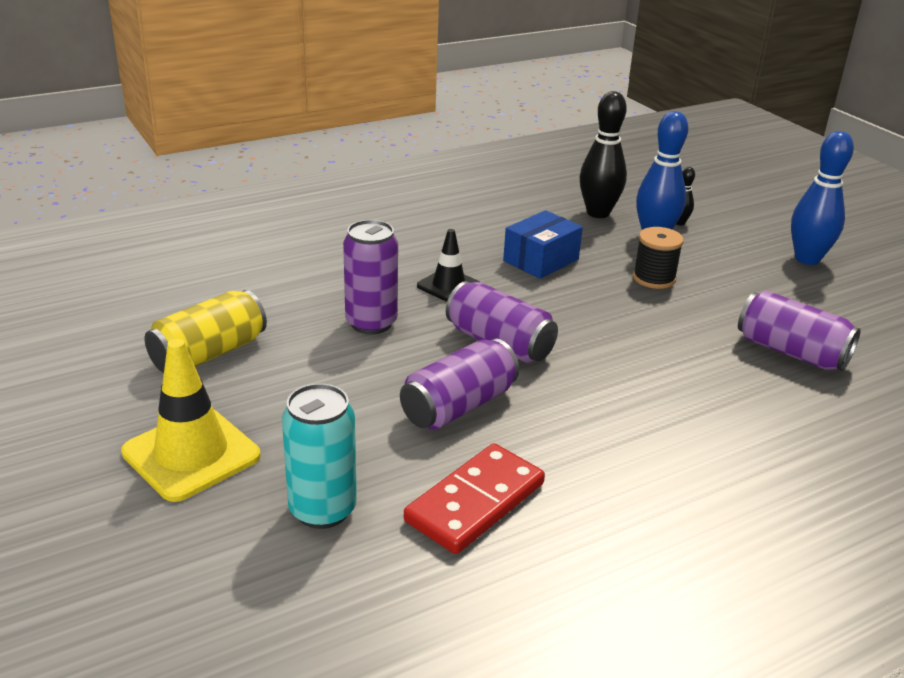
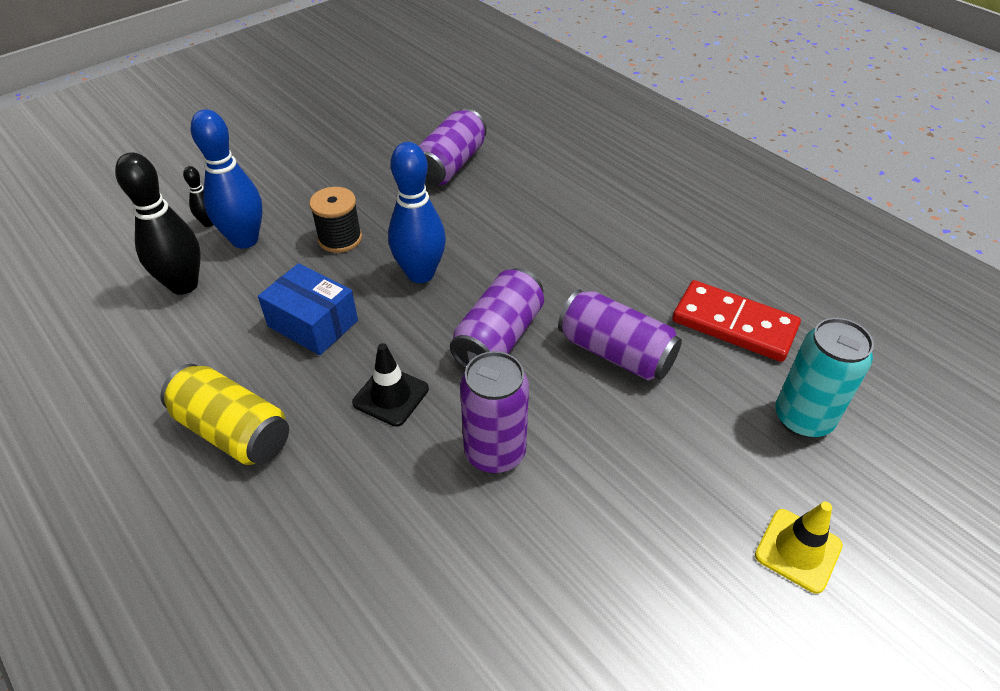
camera: 100 degrees left, 15 degrees up
(191, 454) = (798, 550): yellow traffic cone -> yellow traffic cone, size x0.61
(209, 354) = (620, 607): yellow can -> yellow can (233, 431)
(807, 259) = (284, 148): blue bowling pin -> blue bowling pin (420, 274)

